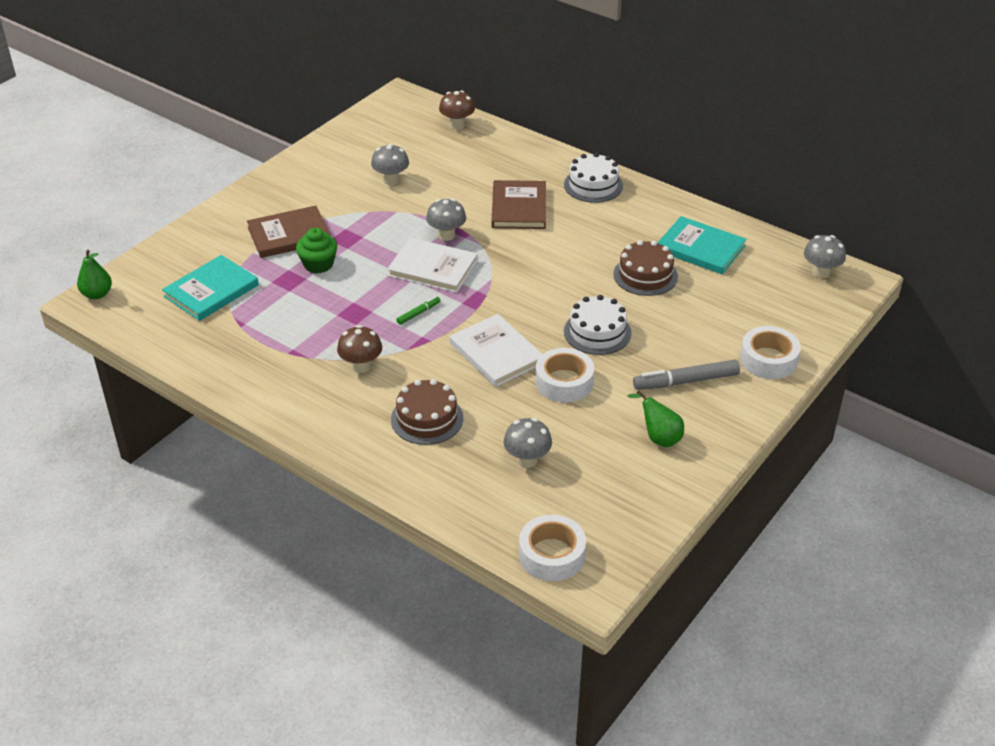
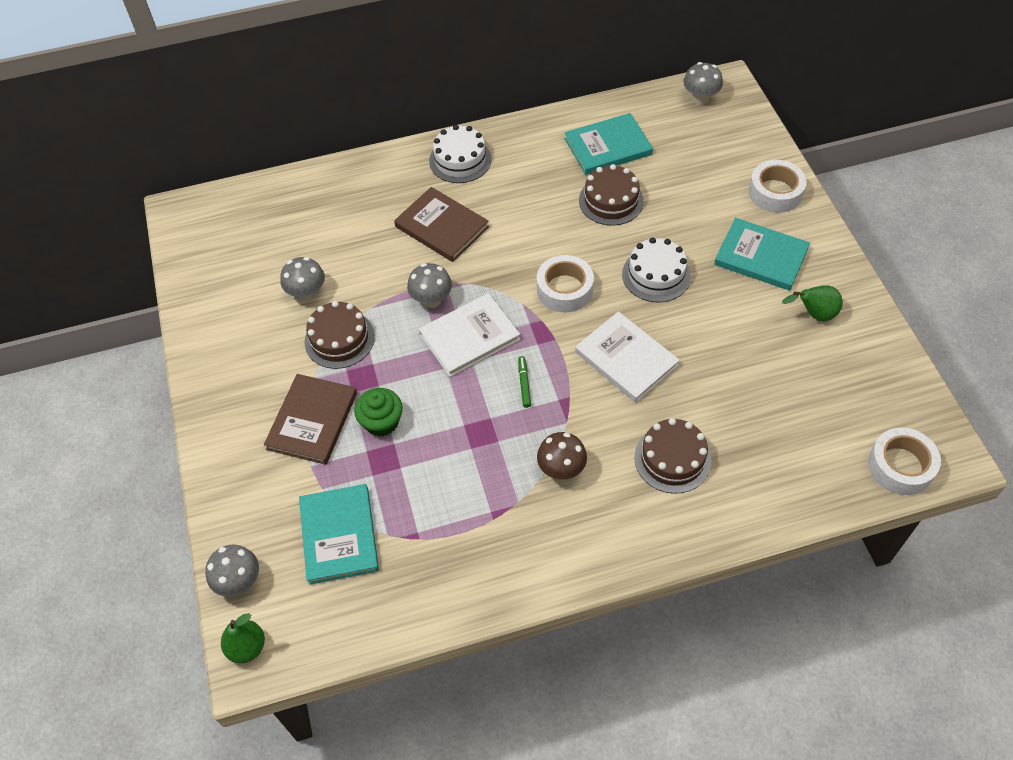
camera: 50 degrees left, 15 degrees up
(367, 212) = (339, 339): none -> brown cake
(457, 125) = (273, 197): brown mushroom -> none
(496, 353) = (626, 359): white book -> white book turned 45 degrees clockwise
(527, 460) = (777, 416): grey mushroom -> grey mushroom (239, 581)
(564, 382) = (701, 334): white tape -> white tape (564, 289)
(686, 381) = (761, 256): grey marker -> turquoise book

